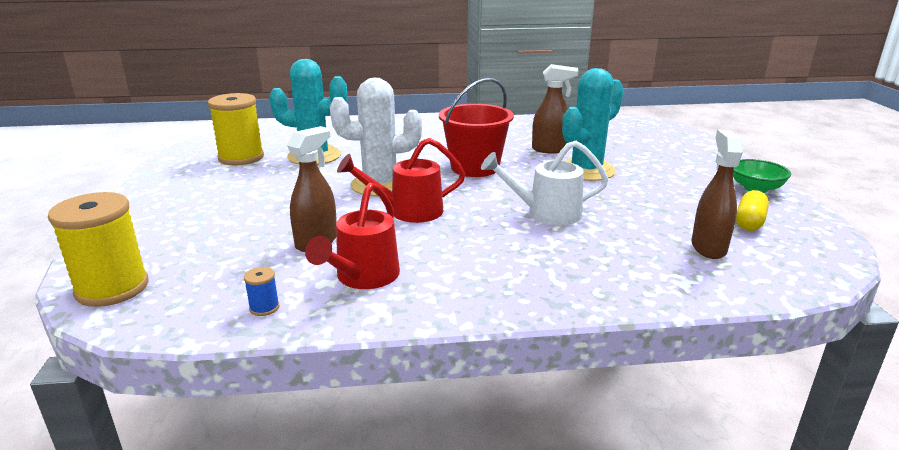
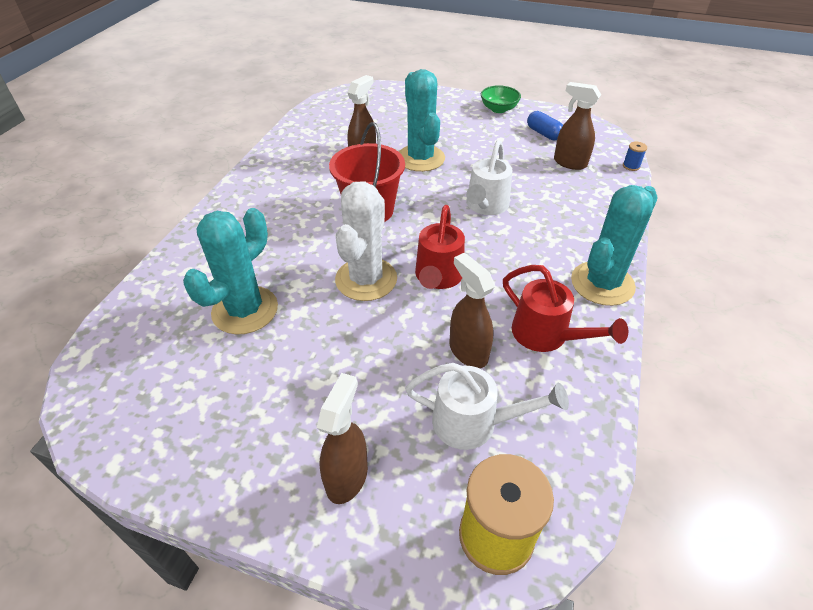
camera: 65 degrees left, 20 degrees up
(165, 221) = (347, 477): none -> brown spray bottle
(231, 259) = (474, 423): none -> white watering can
(241, 158) = (190, 378): yellow spool -> none
(264, 308) = (575, 409): blue spool -> blue spool (631, 166)
(478, 301) = (602, 283): none -> turquoise cactus
(749, 222) = (543, 133): yellow capsule -> blue capsule

